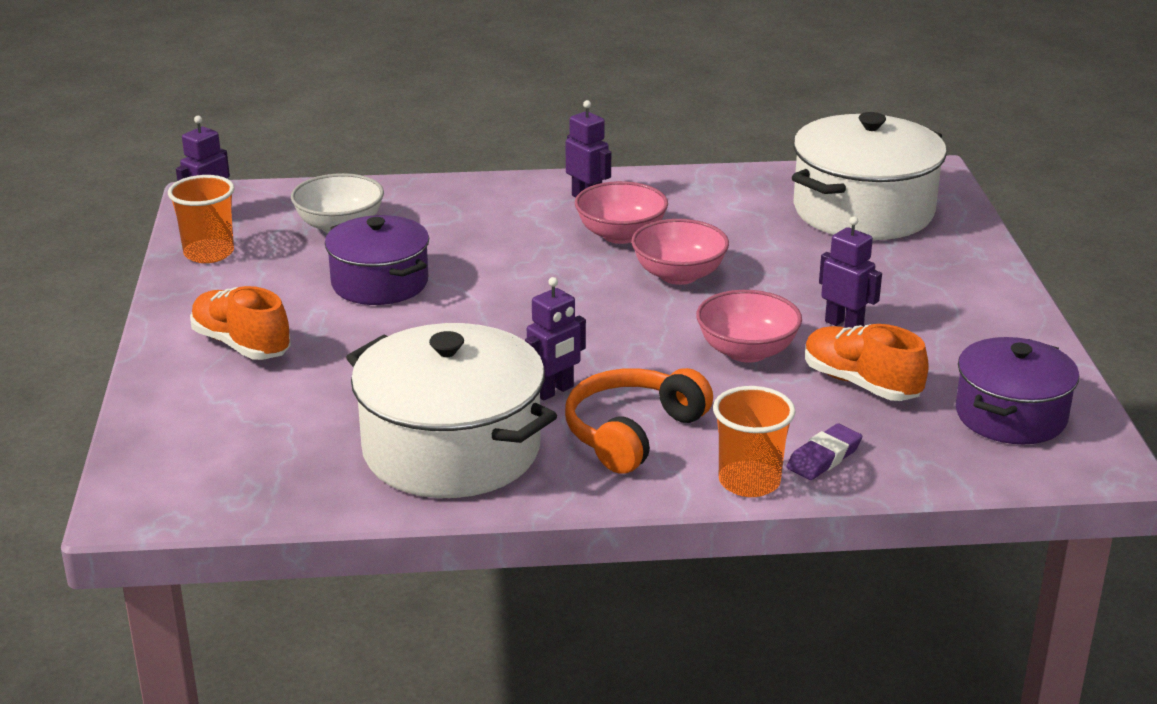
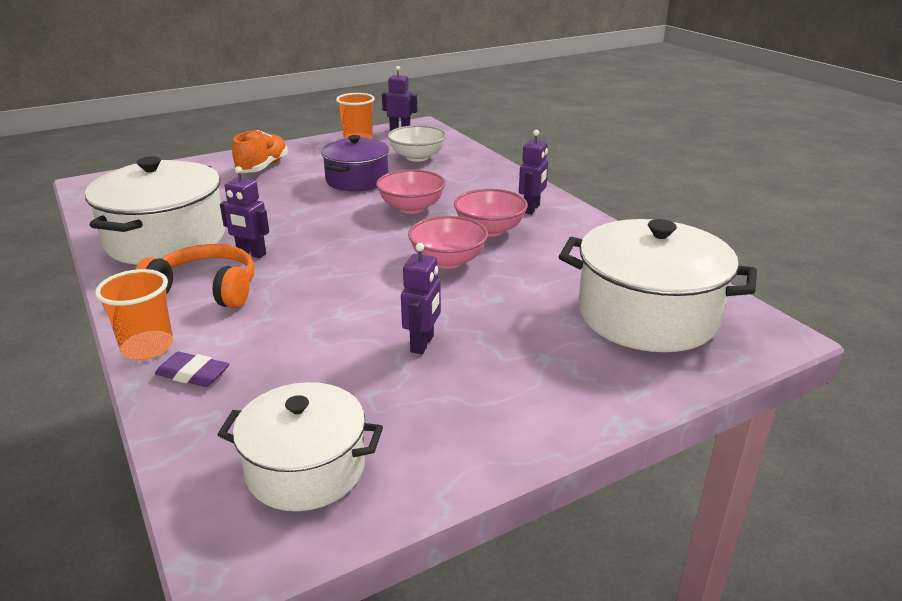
camera: 65 degrees right, 0 degrees up
(747, 351) = (347, 309): pink bowl -> pink bowl (411, 208)
(861, 384) = (323, 370): orange shoe -> none
(1010, 415) = (306, 469): purple pot -> white pot

